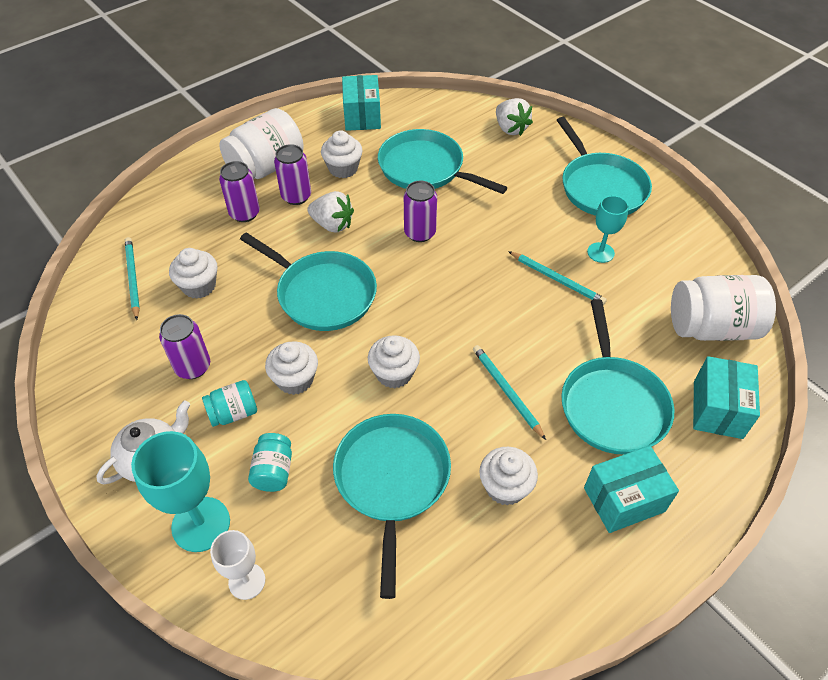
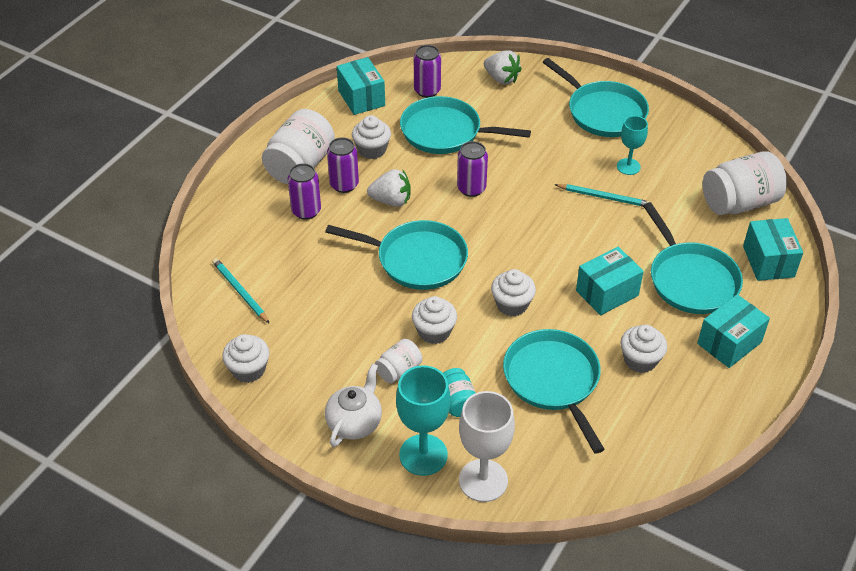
camera: 20 degrees left, 5 degrees down
(193, 367) = (342, 346): purple can -> purple can (427, 90)
(199, 286) = (305, 282): white cupcake -> white cupcake (248, 370)
(233, 413) = (399, 370): turquoise jar -> white jar
(247, 581) = (483, 480): white goblet -> white goblet, size x1.65
(506, 391) = (607, 293): turquoise pencil -> turquoise box

